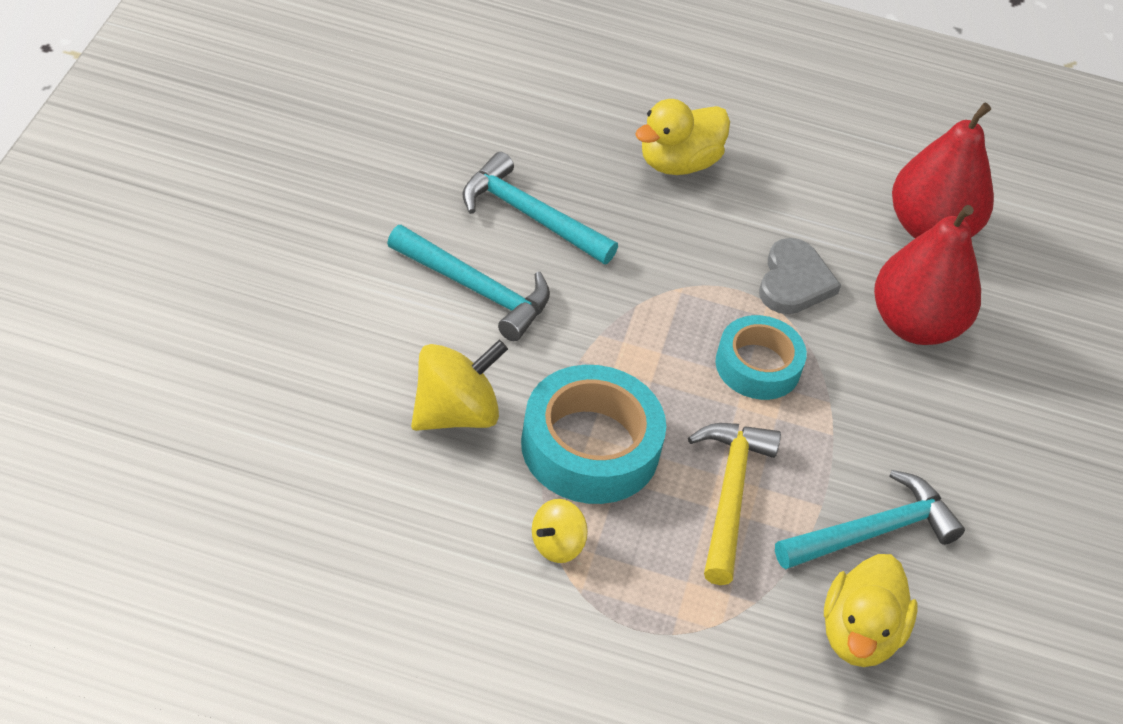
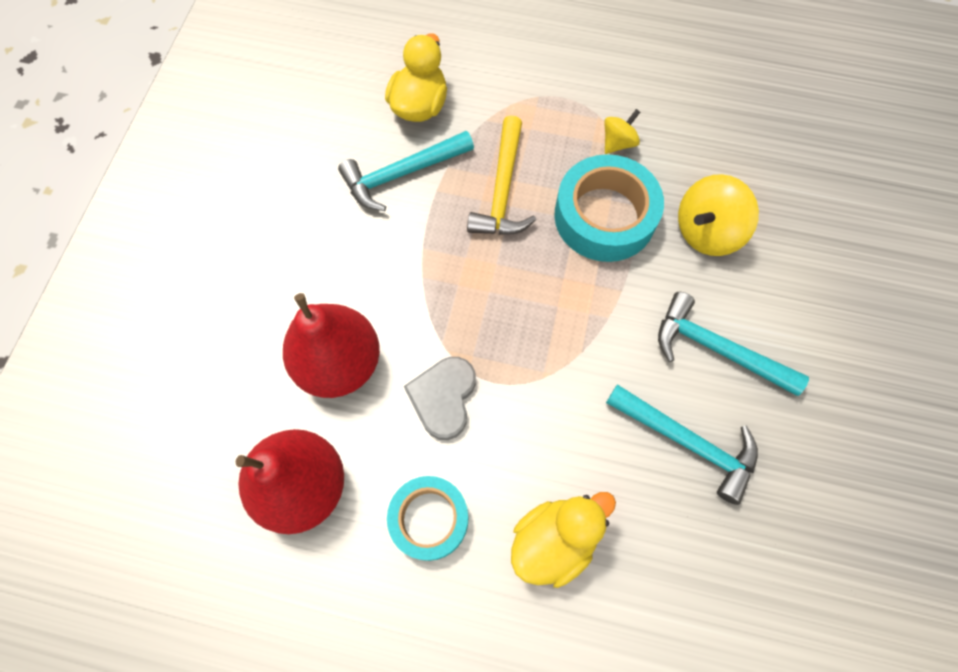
camera: 175 degrees left, 20 degrees up
(758, 365) = (479, 303): turquoise tape -> turquoise tape (429, 519)

